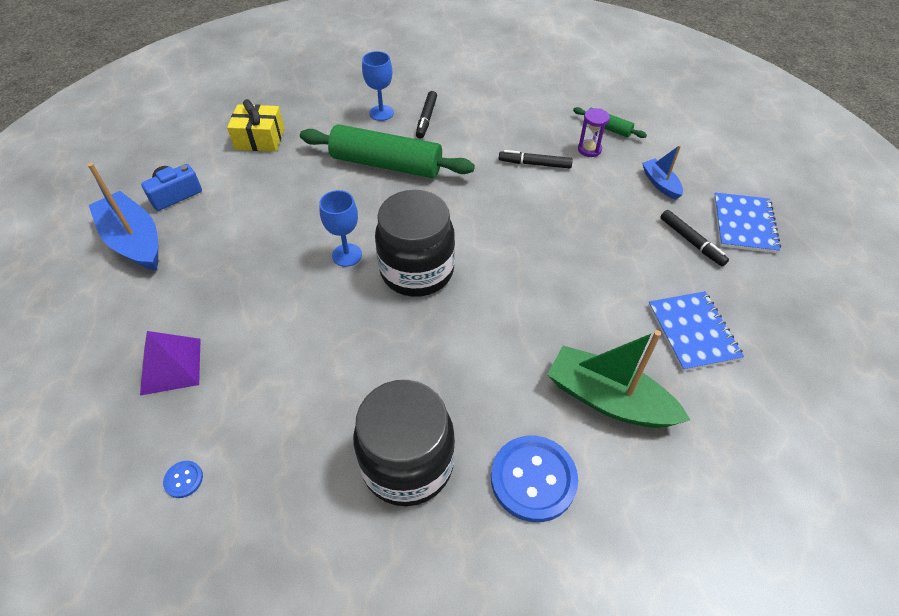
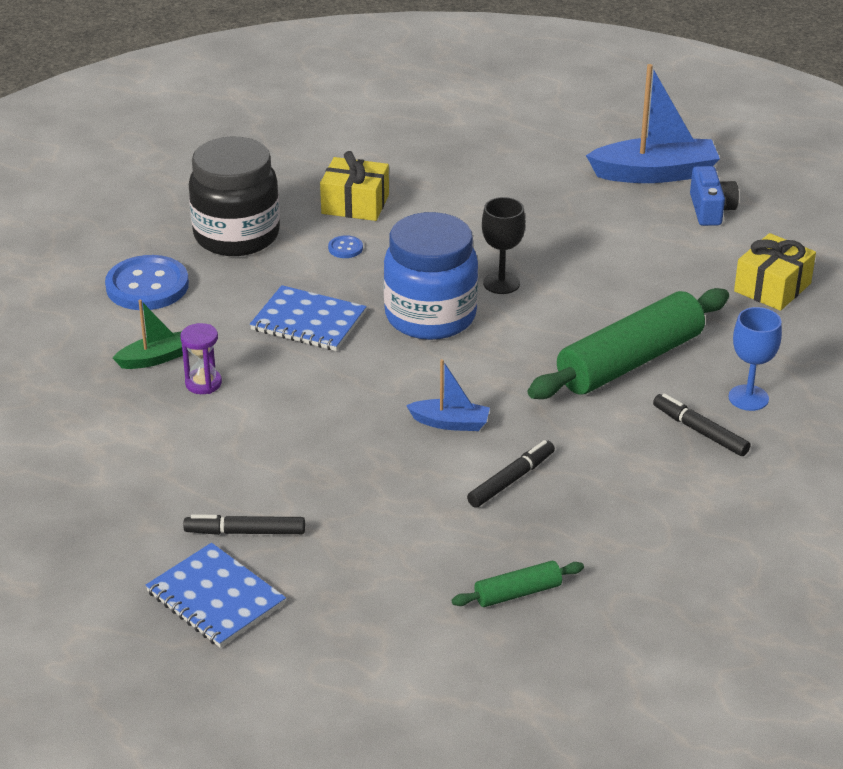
camera: 125 degrees right, 15 degrees down
(171, 366) = (465, 161): purple pyramid -> none
(183, 479) = (348, 144): blue button -> blue button (345, 248)
(294, 405) = (355, 204): none -> yellow gift
(347, 255) = (501, 283): blue goblet -> black goblet
(417, 271) = (430, 316): black jar -> blue jar
(589, 149) = (490, 546): purple hourglass -> purple hourglass (203, 383)
(608, 399) = (155, 358): green boat -> green boat, size x0.53
(660, 184) = (359, 571): blue boat -> blue boat (450, 423)
(693, 332) = (146, 452): blue notebook -> blue notebook (308, 321)

